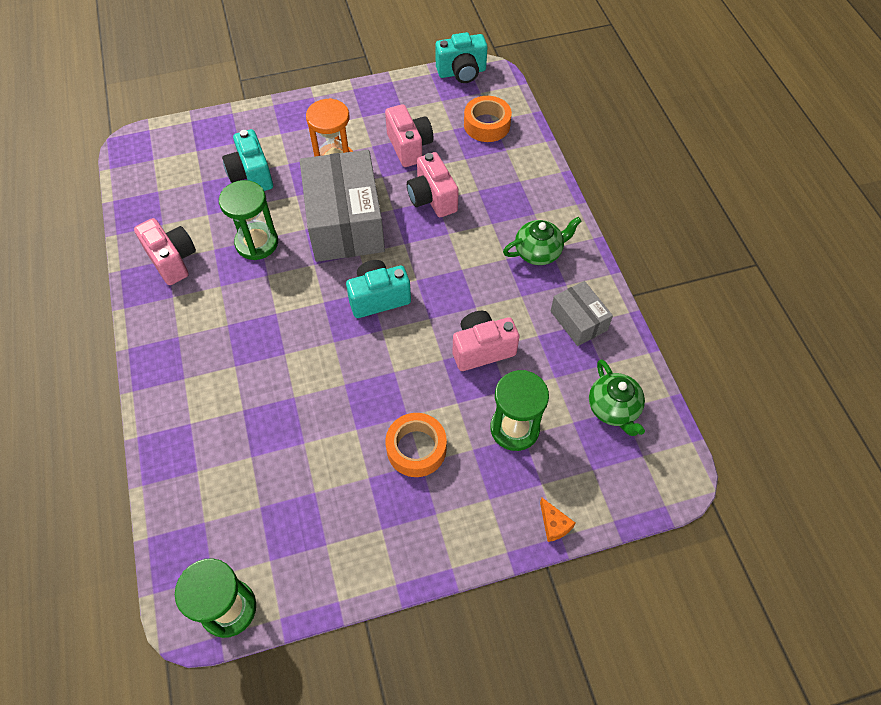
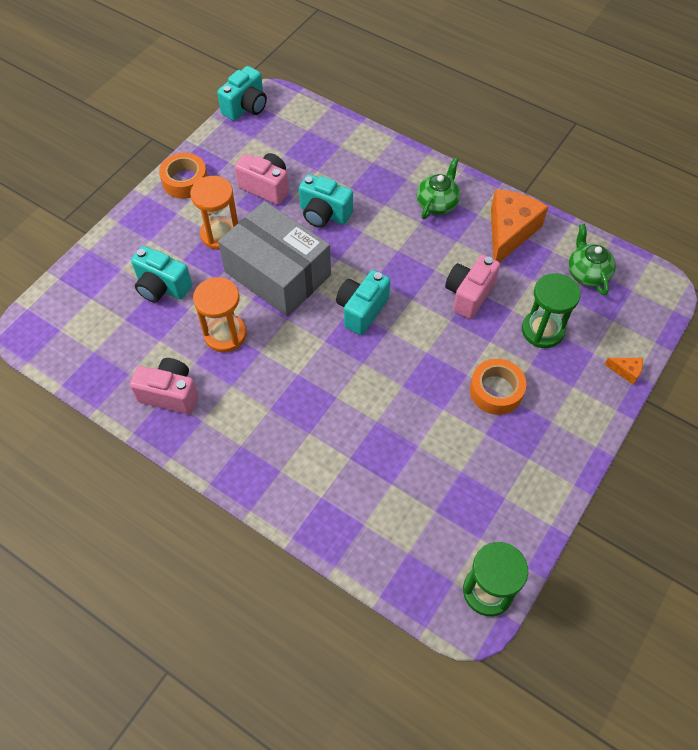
camera: 40 degrees left, 0 degrees up
(257, 243) = (225, 334): green hourglass -> orange hourglass
(432, 198) = (324, 214): pink camera -> turquoise camera
(487, 125) = (306, 136): orange tape -> orange tape (185, 181)
(578, 320) = (509, 232): grey box -> orange cheese
(613, 408) = (587, 273): green teapot -> green teapot turned 135 degrees counterclockwise

